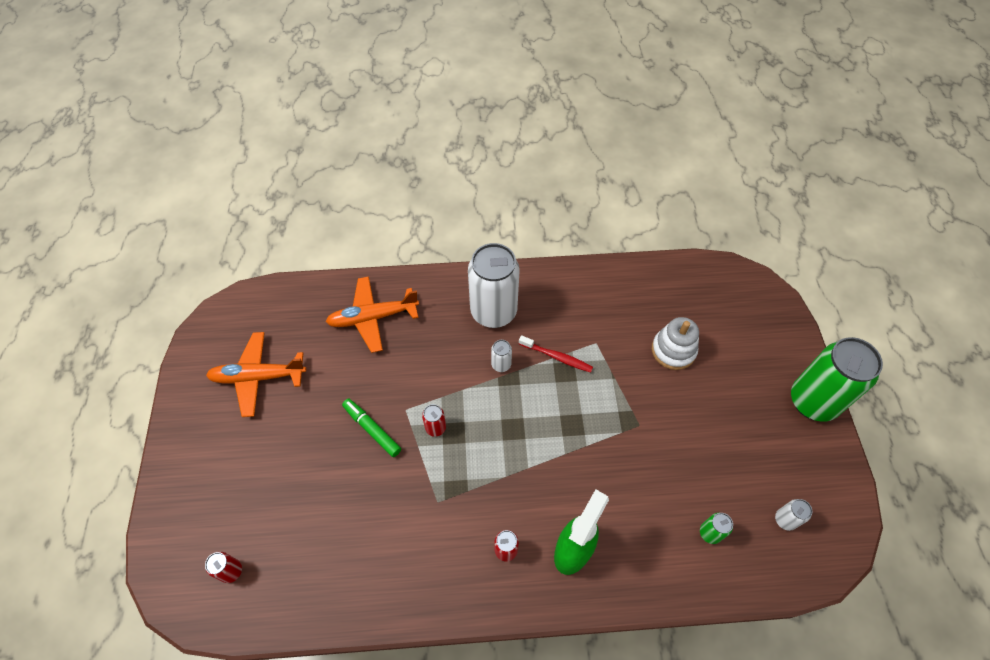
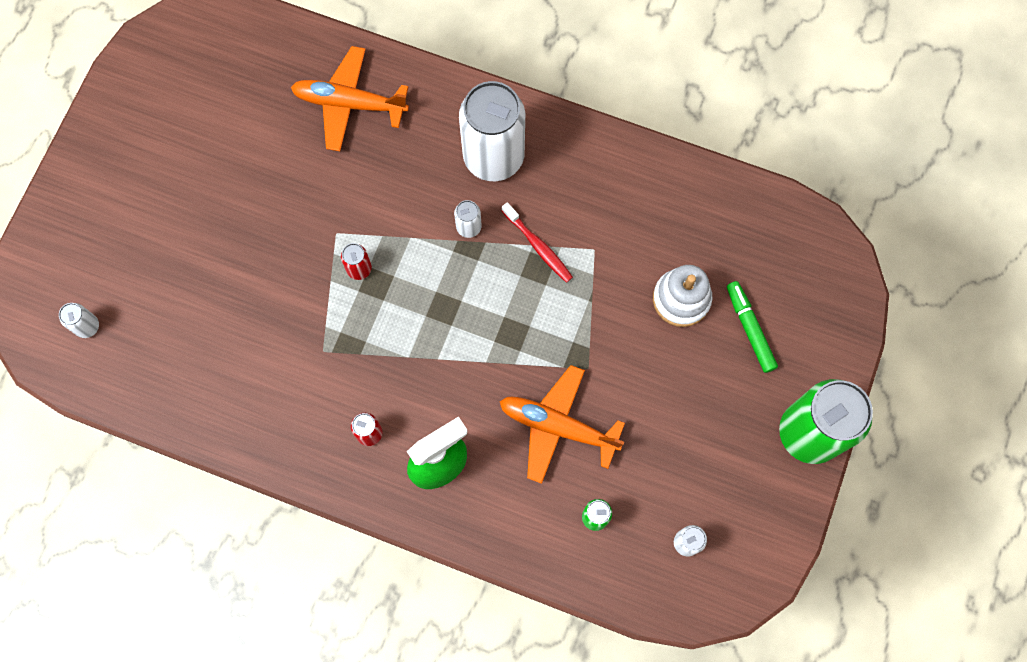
camera: 25 degrees right, 15 degrees up
(231, 571) = (87, 326): red can -> white can
(258, 377) = (192, 123): orange plane -> orange plane (557, 426)
(372, 429) = (289, 240): green marker -> green marker (750, 329)

